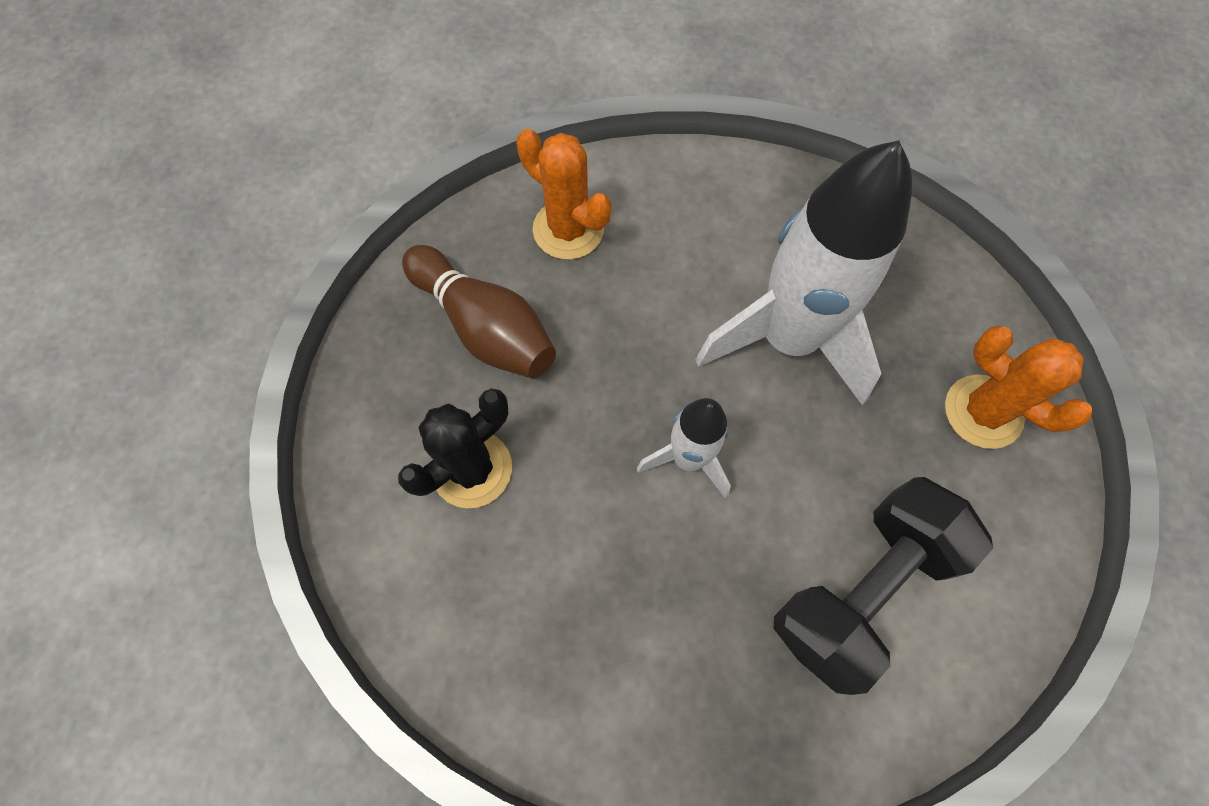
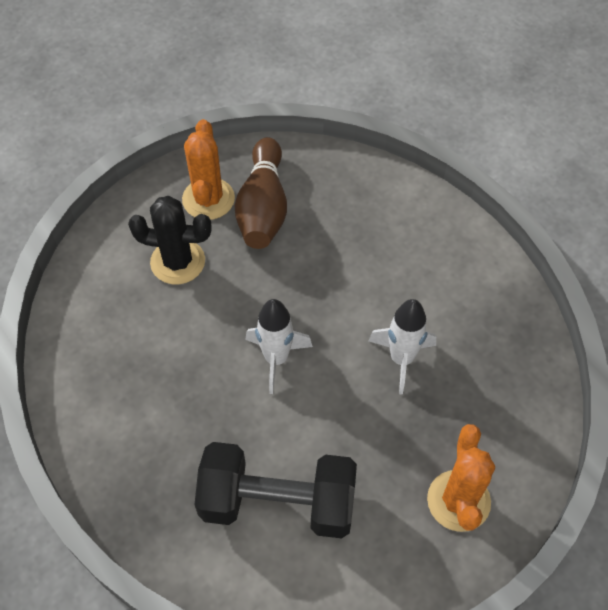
camera: 50 degrees right, 10 degrees down
(568, 229) = (361, 201): orange cactus -> orange cactus (208, 199)
(788, 339) = (401, 359): white rocket -> white rocket, size x0.52

